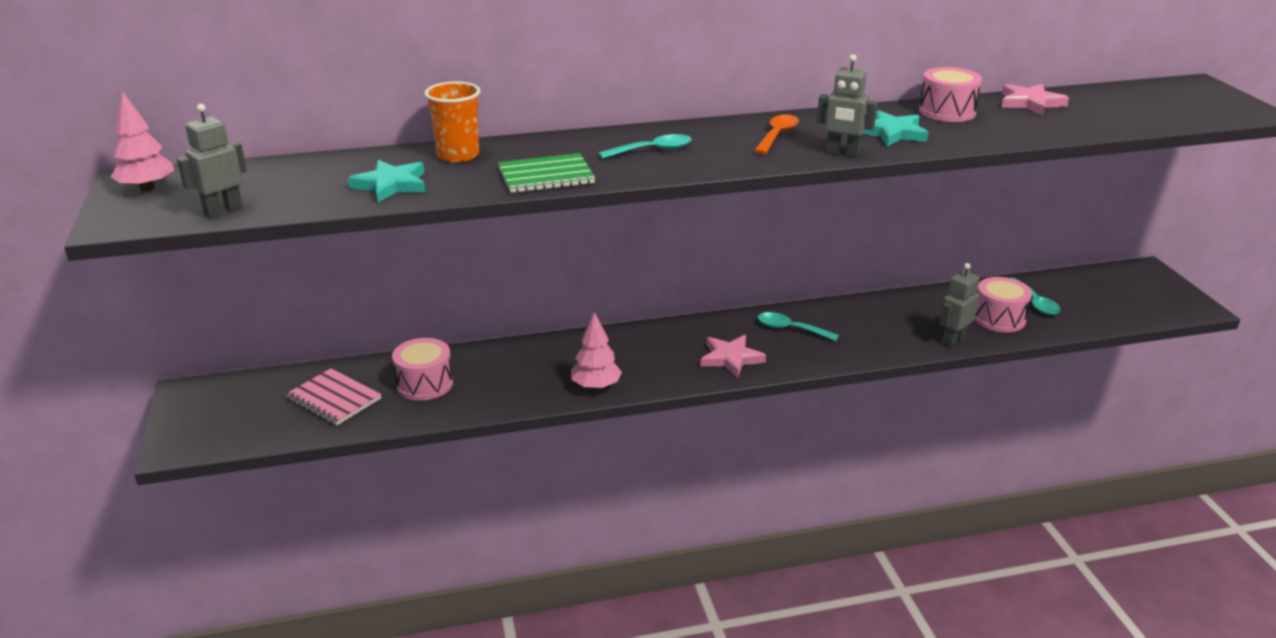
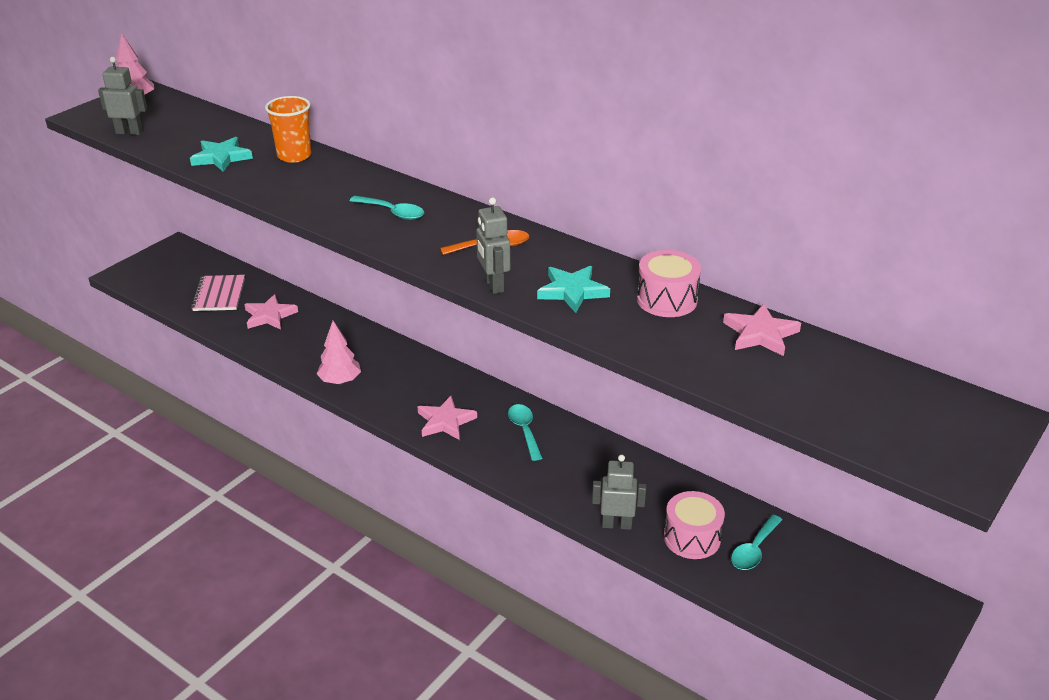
camera: 50 degrees right, 5 degrees up
(424, 384) = (269, 316): pink drum -> pink star
(546, 176) = (297, 196): green notebook -> none

